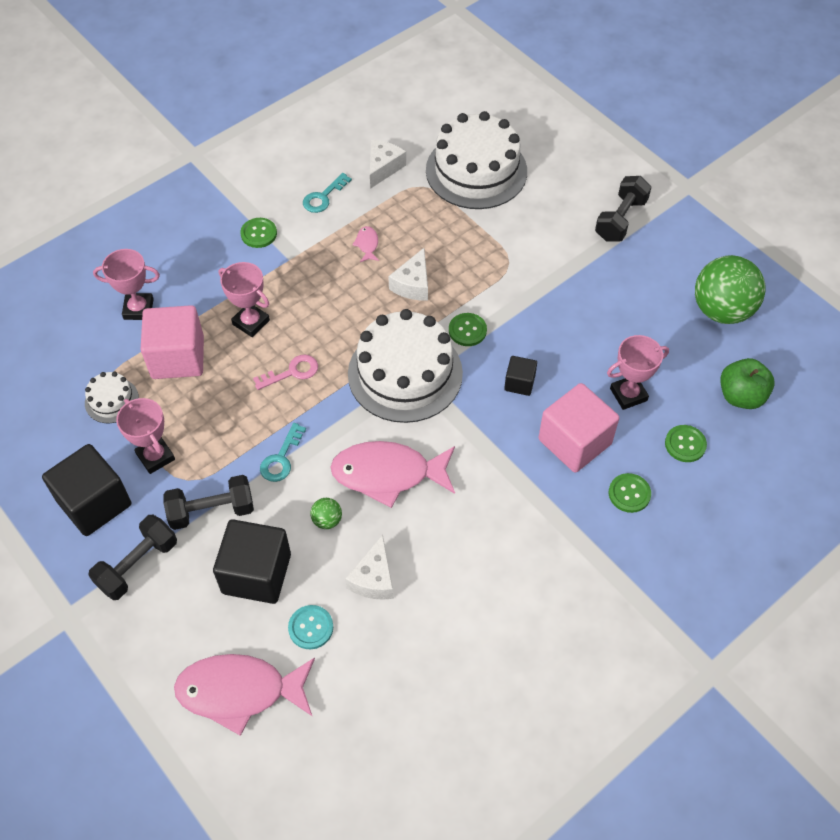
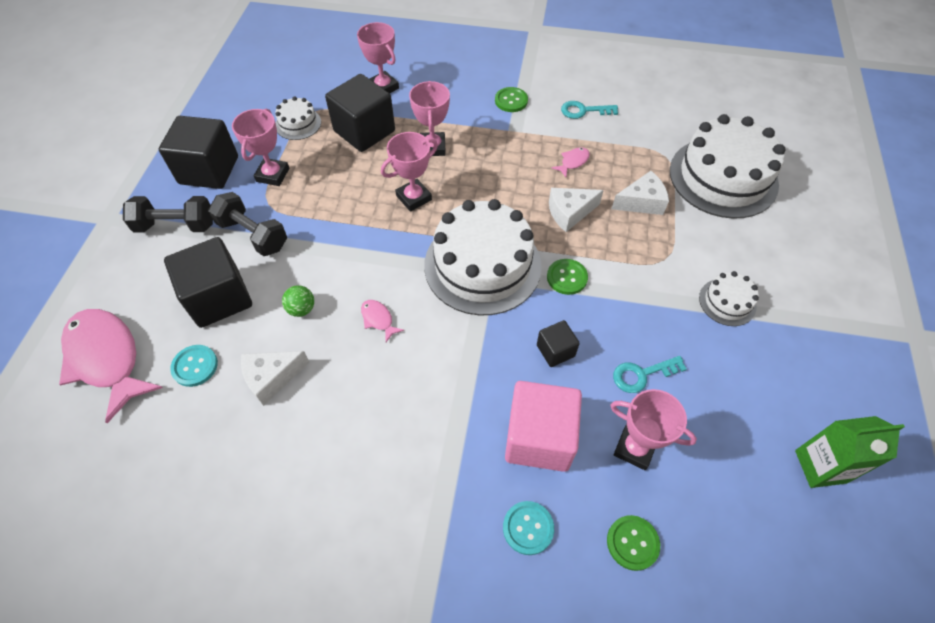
camera: 50 degrees right, 0 degrees up
(178, 357) = (364, 131): pink cube -> black cube
(281, 458) = (332, 243): turquoise key -> turquoise key (642, 375)
(292, 372) = (414, 198): pink key -> pink trophy
(383, 168) = (651, 124): white cheese -> white cheese (641, 202)
(388, 474) = (378, 319): pink fish -> pink fish, size x0.41
(575, 257) = (727, 302): none -> white cake
(620, 219) = (809, 308): black dumbbell -> none
(629, 493) = (528, 528): green button -> turquoise button
(721, 310) = (820, 466): green ball -> green carton
(741, 396) = (744, 560): green apple -> none

